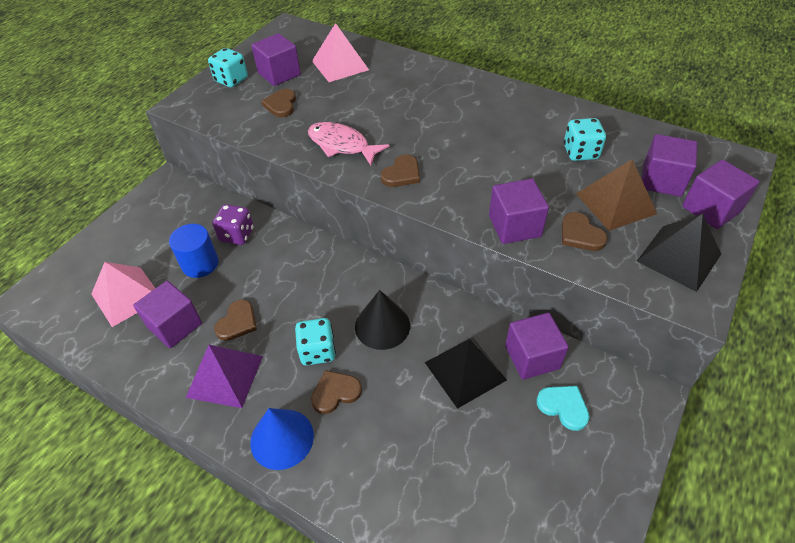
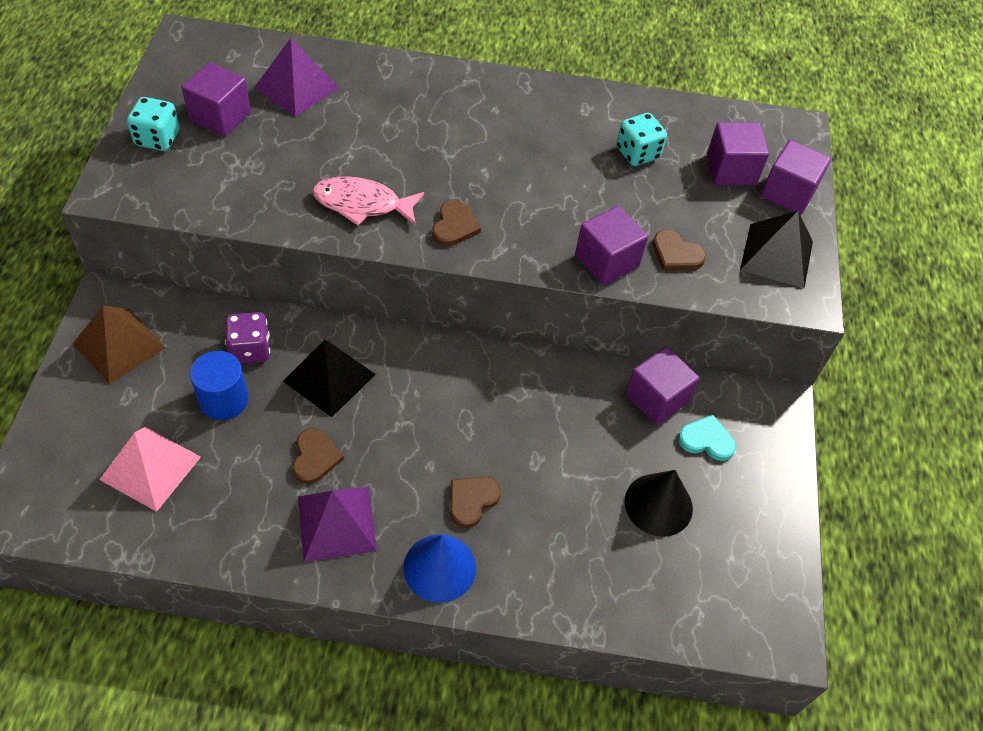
camera: 30 degrees left, 5 degrees up
(175, 325) = (239, 485): purple cube -> none
(281, 105) = (251, 163): brown heart -> none
(317, 351) = (428, 462): turquoise dice -> none
(340, 65) = (296, 87): pink pyramid -> purple pyramid
(382, 326) = (486, 411): black cone -> black cone (658, 504)
(465, 371) = (596, 434): black pyramid -> black pyramid (329, 377)
(615, 203) = (696, 208): brown pyramid -> brown pyramid (119, 345)

